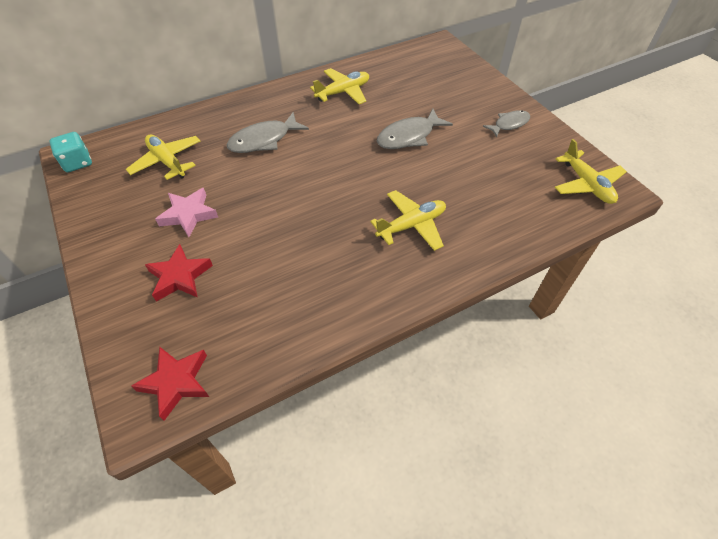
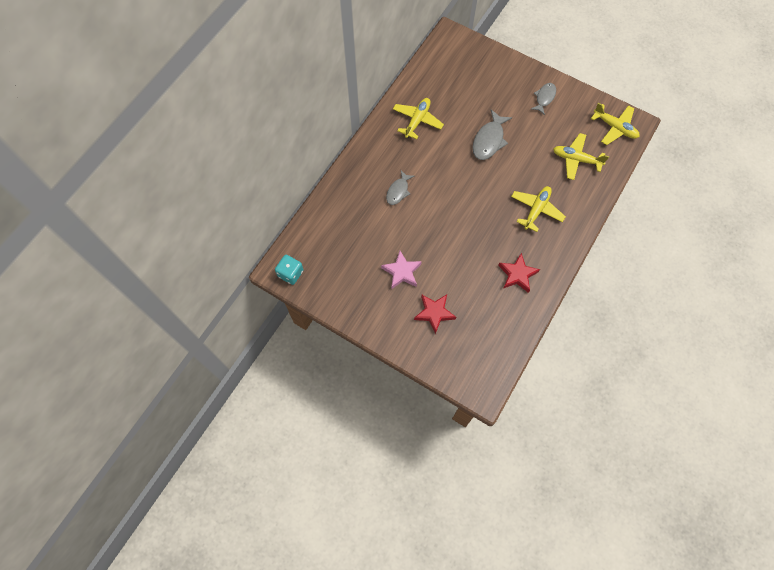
camera: 30 degrees left, 15 degrees up
(167, 162) = (350, 241): yellow plane -> yellow plane (576, 159)
(176, 382) = (486, 368): red star -> red star (517, 274)
(264, 140) = (398, 191): grey fish -> grey fish, size x0.65

